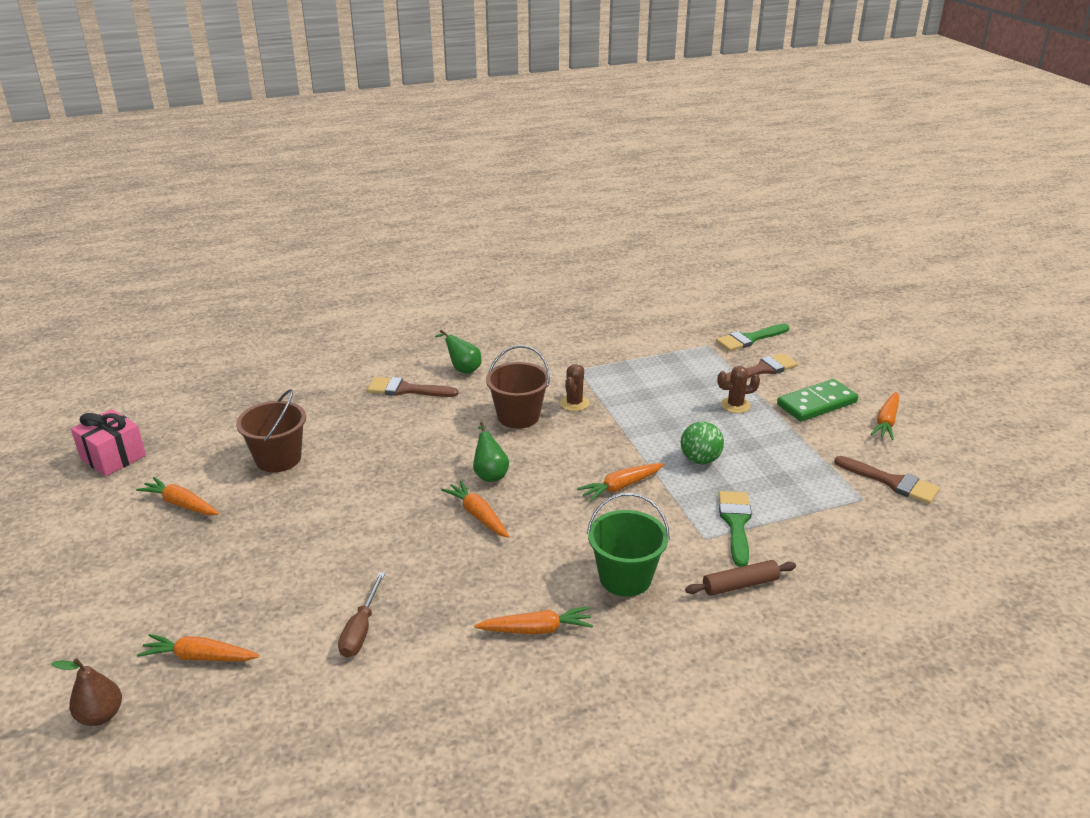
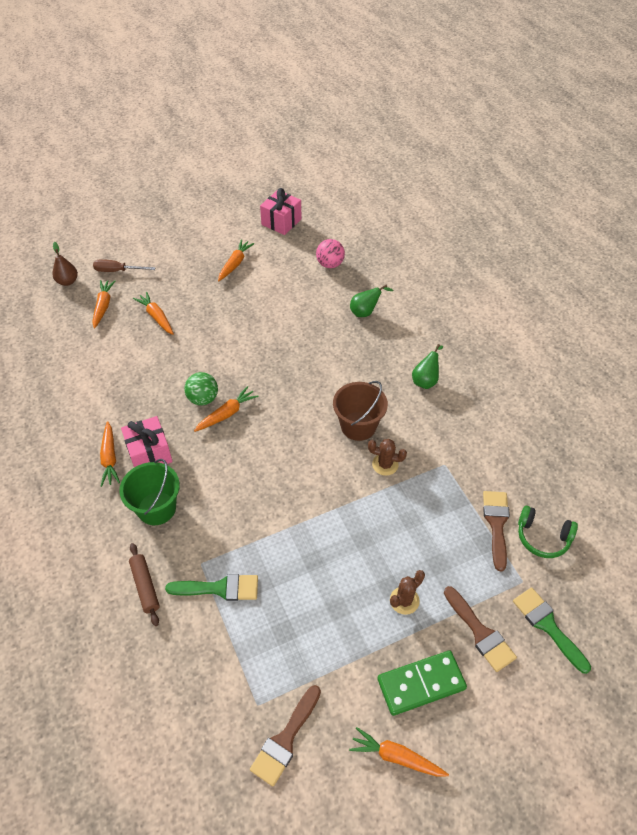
camera: 85 degrees right, 20 degrees up
(234, 420) = (330, 264): none -> pink ball
(278, 459) = (286, 296): brown bucket -> none
(361, 629) = (118, 370): brown screwdriver -> brown screwdriver (117, 271)
(406, 390) = (386, 349): brown brush -> brown brush (496, 524)
(490, 474) = (277, 415): green pear -> green pear (365, 312)
(533, 588) = (149, 453): none -> pink gift
(620, 487) = (265, 503): orange carrot -> orange carrot (156, 317)
(663, 330) = (542, 537): none -> green headphones
(700, 460) = (308, 564): green ball -> green ball (203, 399)
(735, 405) = (404, 600): brown cactus -> brown cactus turned 60 degrees clockwise
(817, 404) = (421, 684): green domino -> green domino turned 75 degrees counterclockwise

